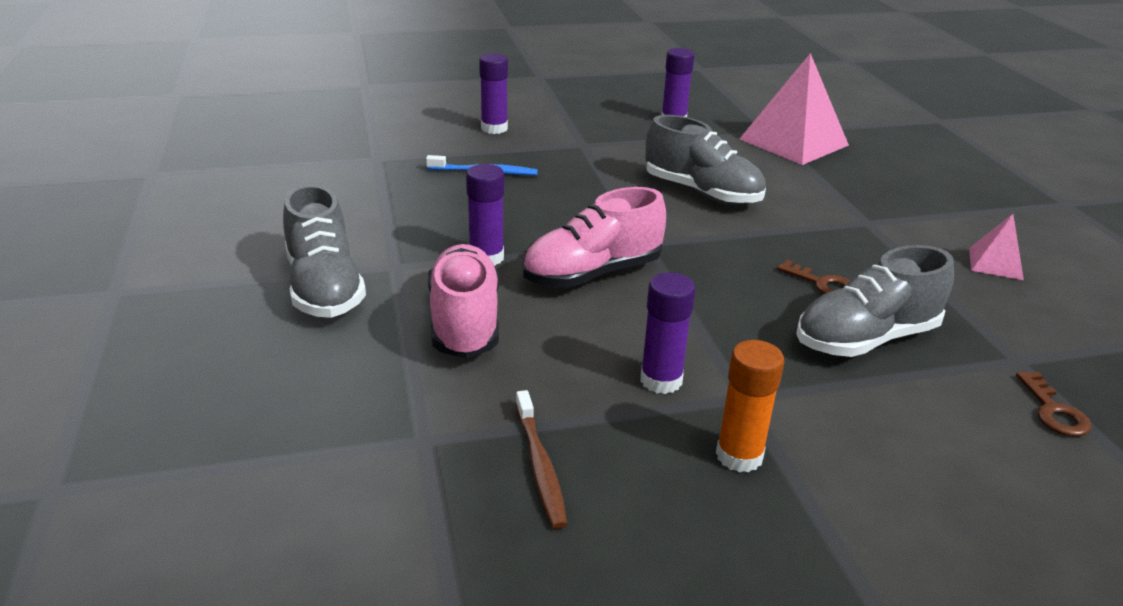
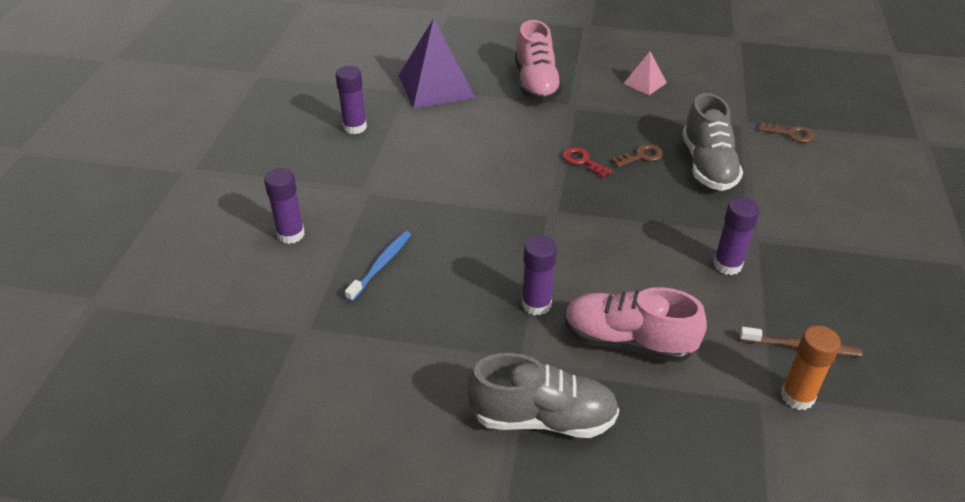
camera: 65 degrees left, 10 degrees up
(592, 274) = (586, 254): pink shoe -> pink shoe (536, 84)
(702, 192) = (491, 159): grey shoe -> none
(739, 456) = (807, 259): orange glue stick -> orange glue stick (797, 396)
(762, 245) = (583, 161): none -> red key
(793, 142) = (436, 86): pink pyramid -> purple pyramid

